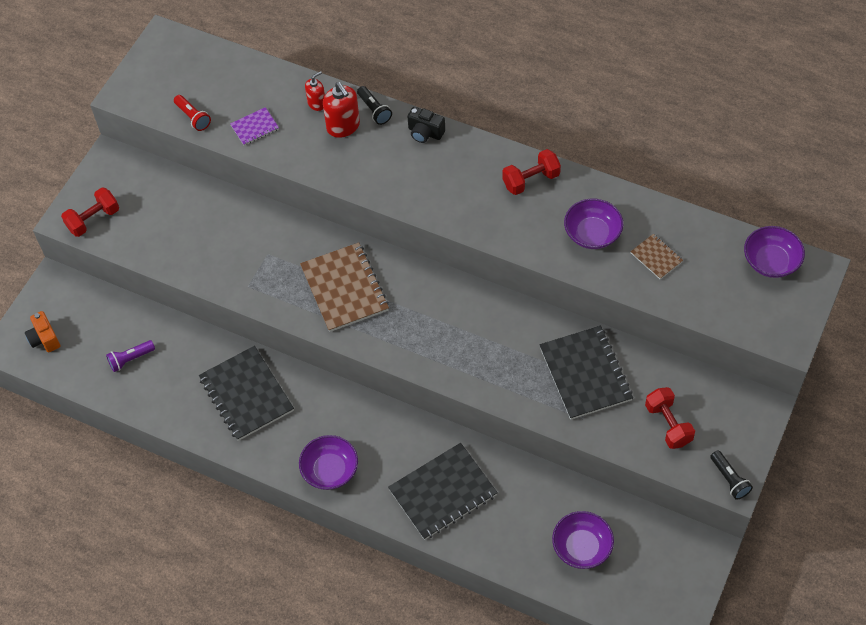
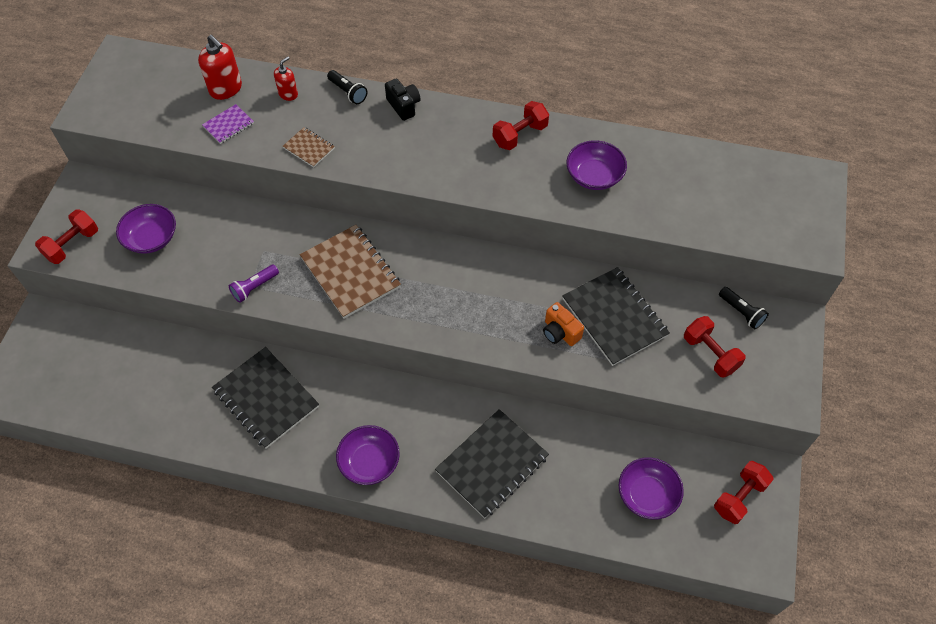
camera: 15 degrees left, 0 degrees up
(44, 339) = (39, 377): orange camera -> orange camera (560, 332)
(130, 359) = (136, 383): purple flashlight -> purple flashlight (254, 287)
(193, 117) = (162, 124): red flashlight -> none
(343, 126) = (319, 111): red soap dispenser -> red soap dispenser (226, 89)
(425, 133) = (403, 106): black camera -> black camera turned 135 degrees counterclockwise
(656, 257) = (663, 189): brown notebook -> brown notebook (309, 148)
(669, 565) = (739, 497): none -> red dumbbell
(729, 479) = (787, 398): black flashlight -> black flashlight (741, 312)
(771, 261) = (774, 176): purple bowl -> purple bowl (151, 238)

